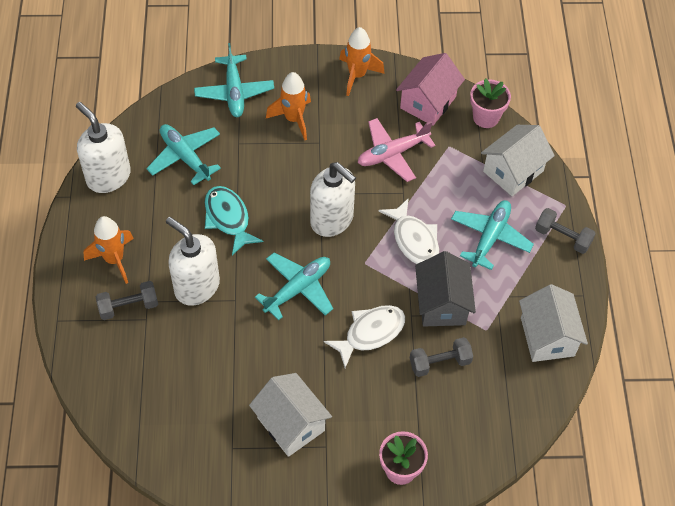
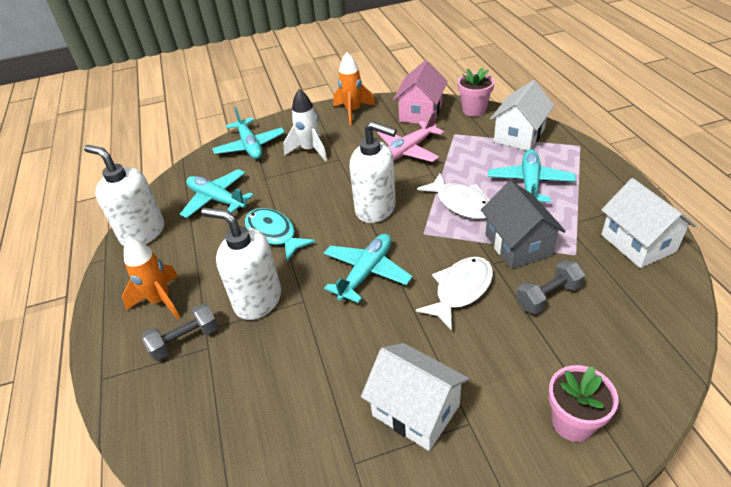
camera: 10 degrees left, 15 degrees down
(293, 119) = (310, 150): orange rocket -> white rocket
(562, 237) = (593, 166): grey dumbbell -> none

